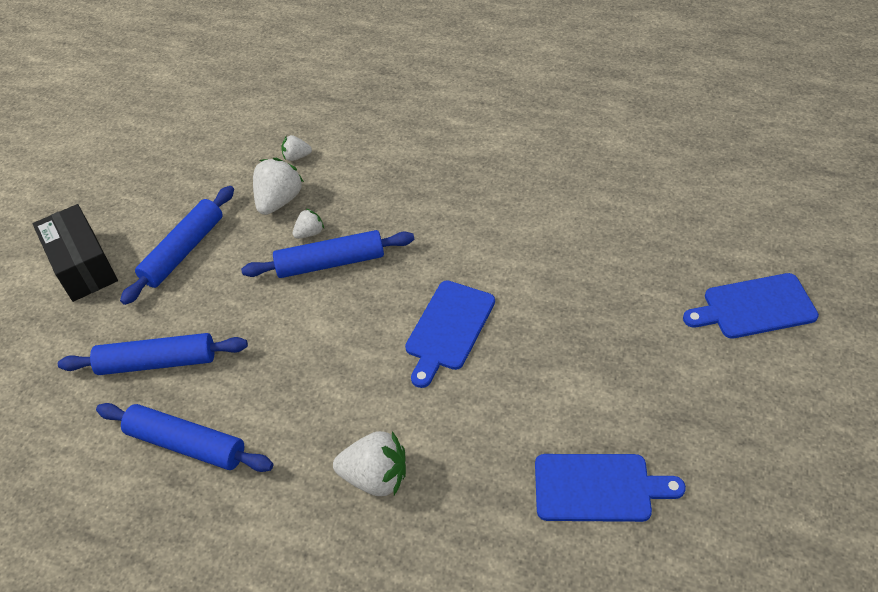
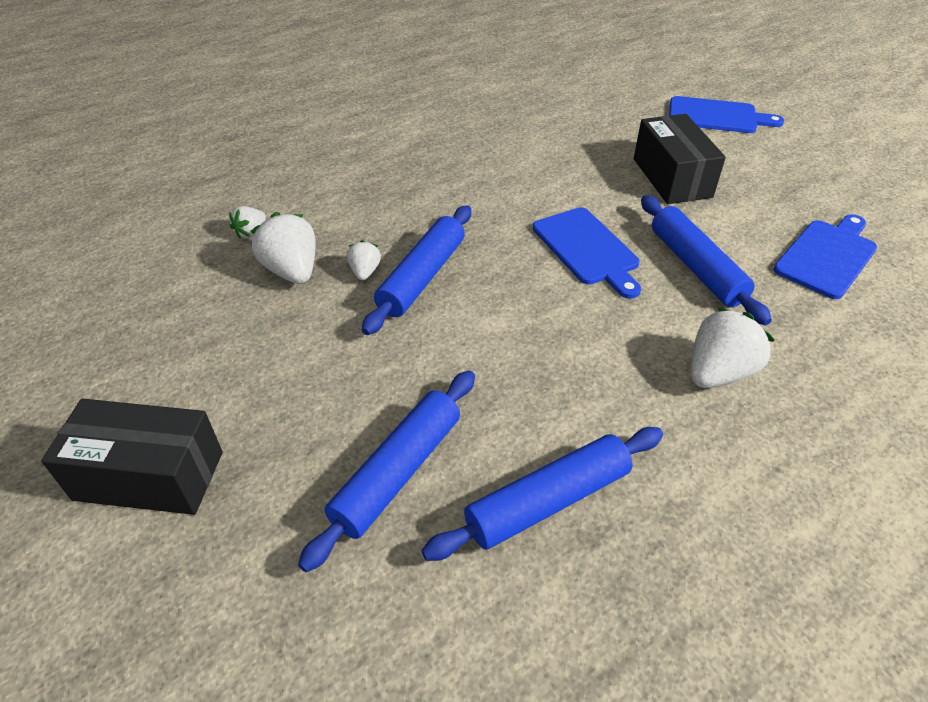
camera: 55 degrees left, 5 degrees down
(183, 251) = (257, 372): blue rolling pin -> blue rolling pin (695, 267)
(606, 328) = (672, 178): none -> black box
(754, 307) = (717, 116): blue cutting board -> blue cutting board turned 105 degrees counterclockwise

